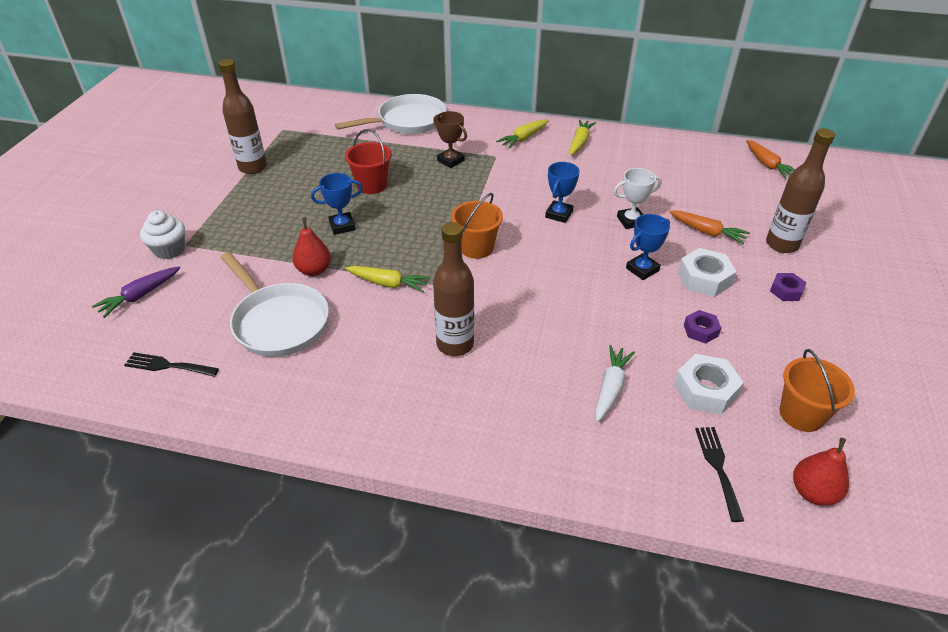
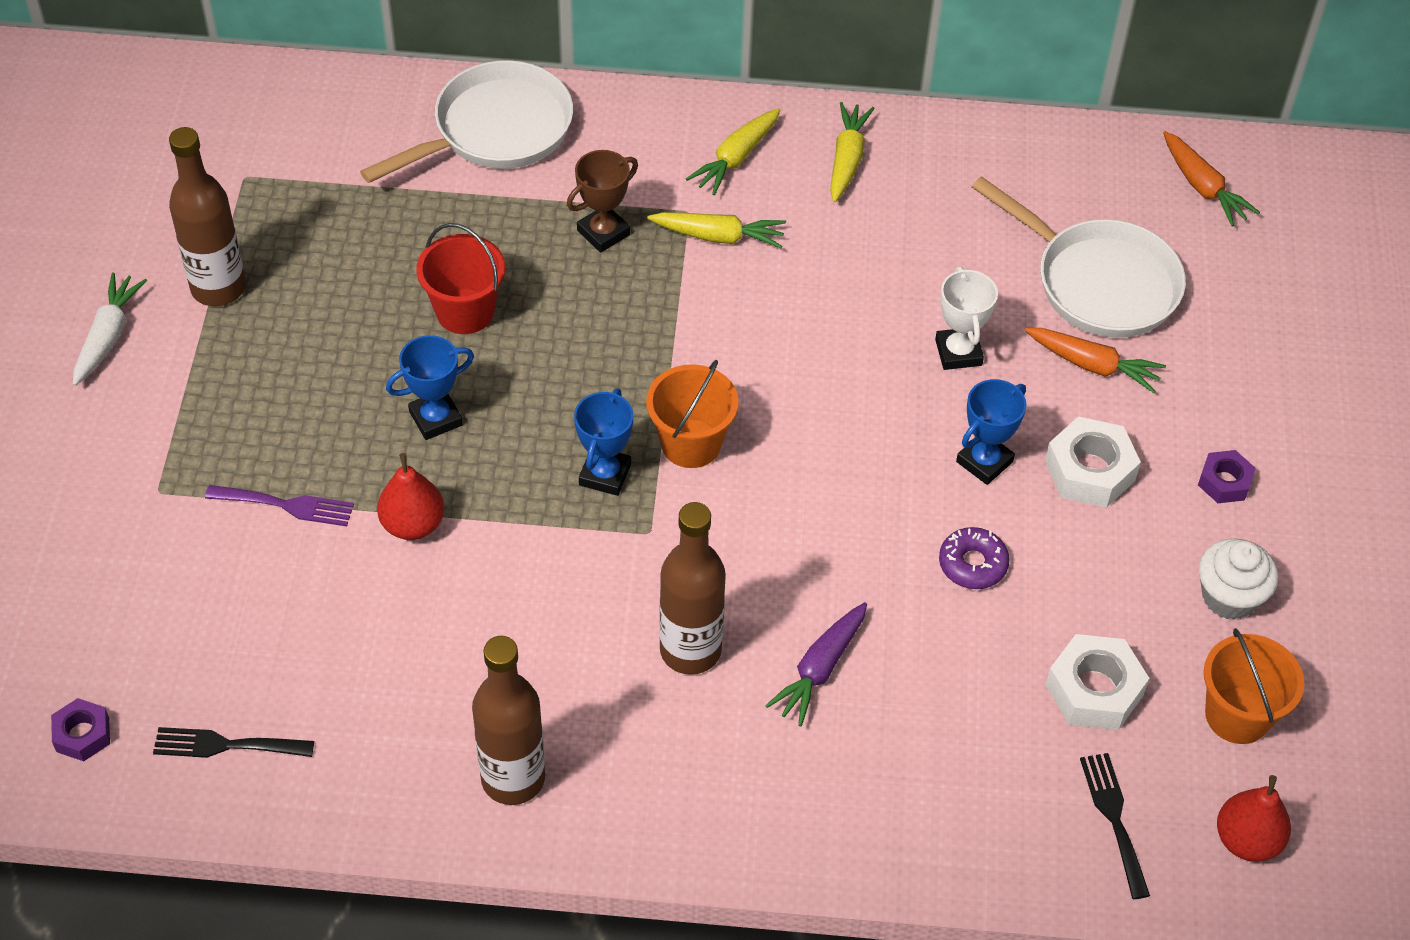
camera: 10 degrees left, 10 degrees up
(139, 296) = (120, 614): purple carrot -> purple carrot (819, 669)
(169, 250) = (133, 507): white cupcake -> white cupcake (1229, 596)
(250, 256) = (286, 505): none -> purple fork
(278, 322) = (383, 639): white pan -> white pan (1098, 283)
(388, 284) = (552, 540): yellow carrot -> yellow carrot (719, 237)
(450, 161) = (603, 233): brown trophy -> brown trophy turned 75 degrees counterclockwise
(559, 214) = (827, 350): blue trophy -> blue trophy (605, 475)
(611, 387) = (949, 702): white carrot -> white carrot (108, 335)
(631, 221) = (958, 352): white trophy -> white trophy turned 75 degrees counterclockwise
(631, 317) = (972, 564): none -> purple donut
(700, 330) = (1085, 578): purple nut -> purple nut (82, 734)
(781, 244) = (1221, 381): brown bottle -> brown bottle (513, 778)

